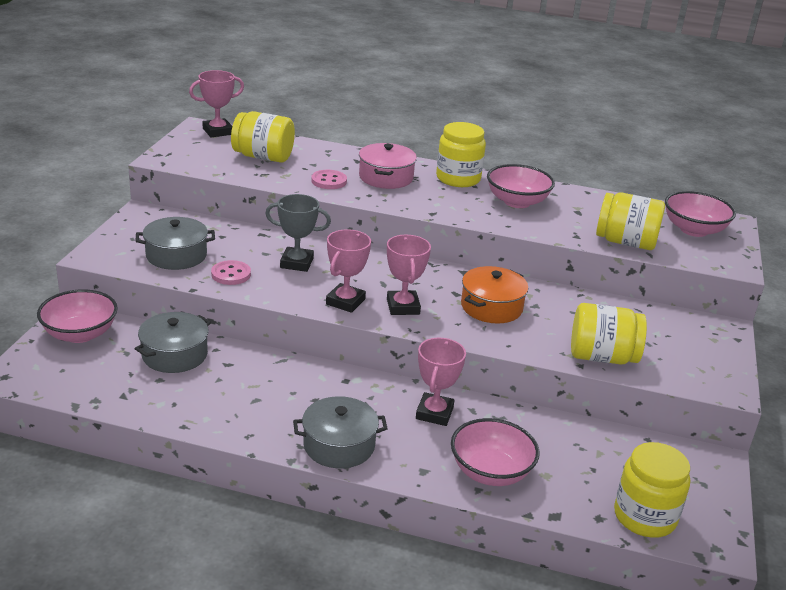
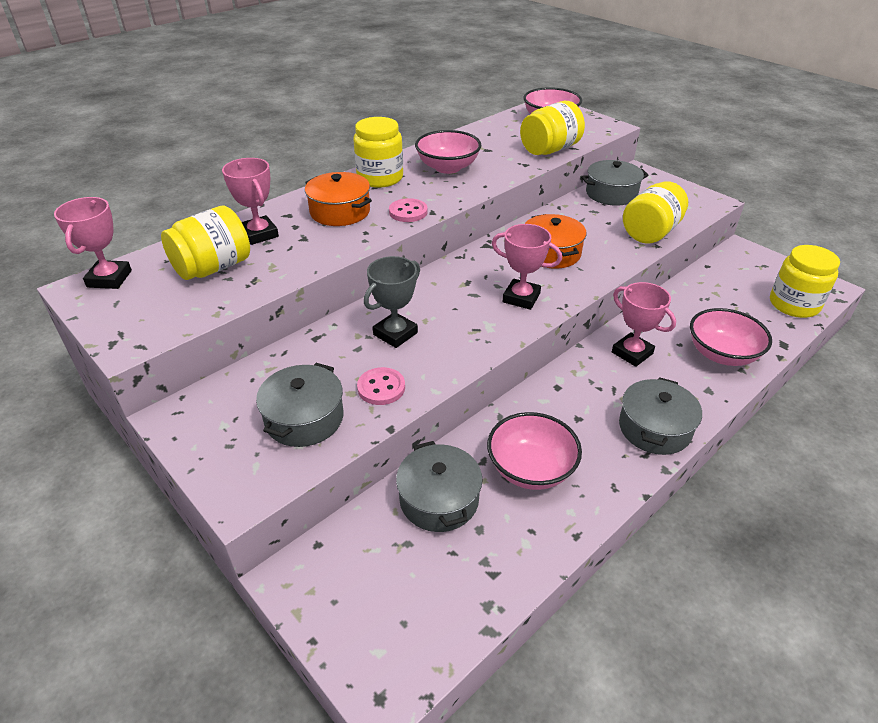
camera: 55 degrees left, 10 degrees up
(80, 334) = (336, 579): pink bowl -> pink bowl (530, 469)
(329, 181) = (314, 245): pink button -> pink button (408, 212)
(345, 302) = (490, 328): pink trophy -> pink trophy (259, 234)
(386, 177) = (340, 211): pink pot -> orange pot
(650, 319) = (611, 194): none -> grey pot

